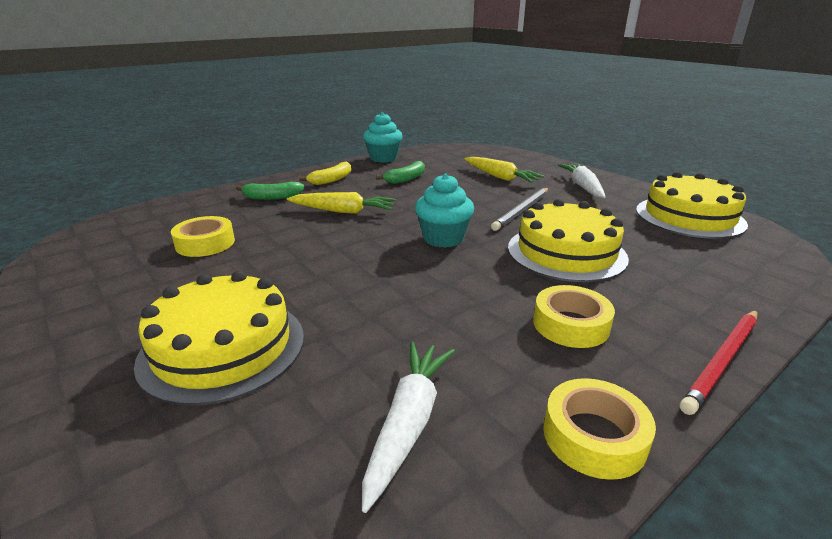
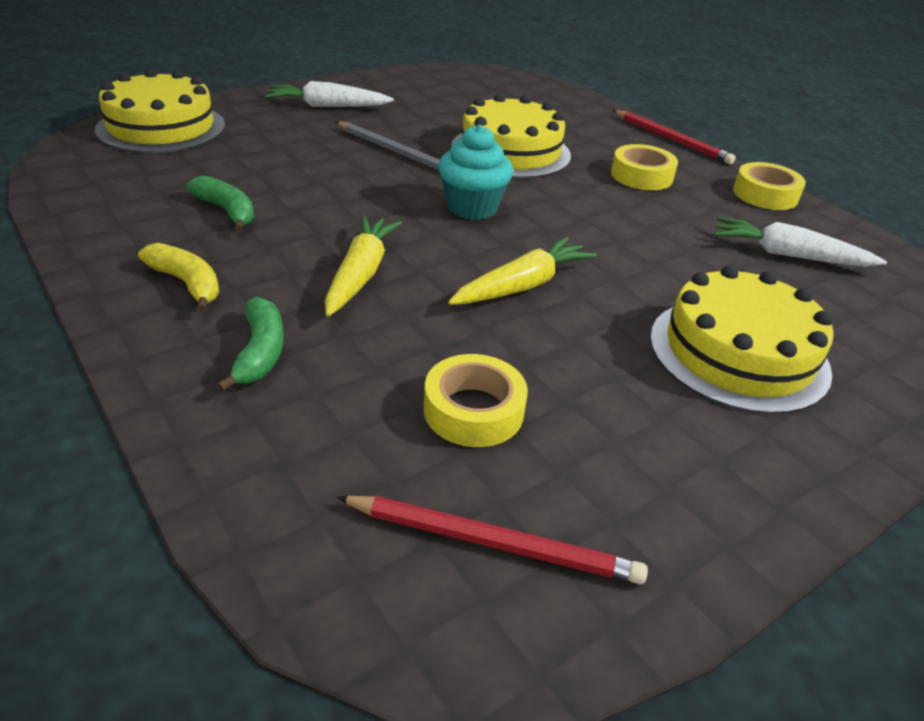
camera: 90 degrees left, 10 degrees up
(111, 249) = (492, 542): none -> red pencil
(383, 158) = (82, 223): turquoise cupcake -> none
(500, 177) = (262, 143): yellow carrot -> yellow carrot (522, 285)
(689, 217) = (432, 84): yellow cake -> yellow cake (161, 127)

